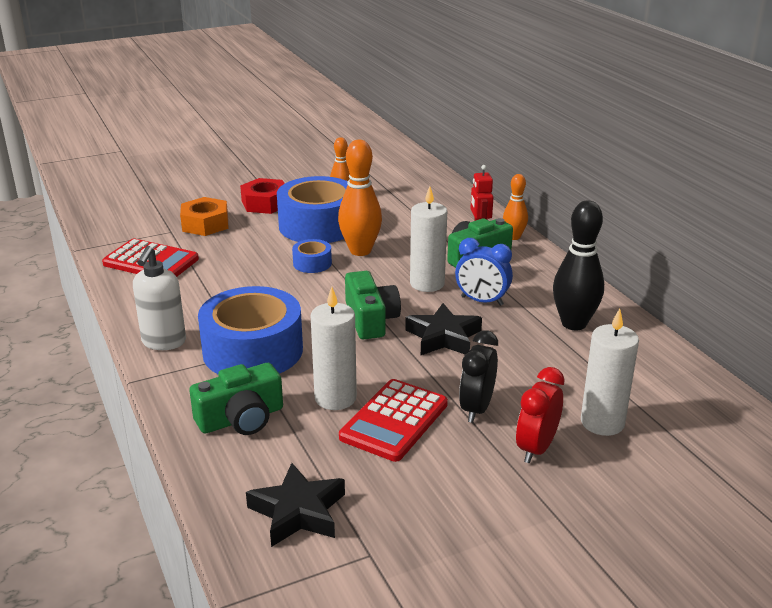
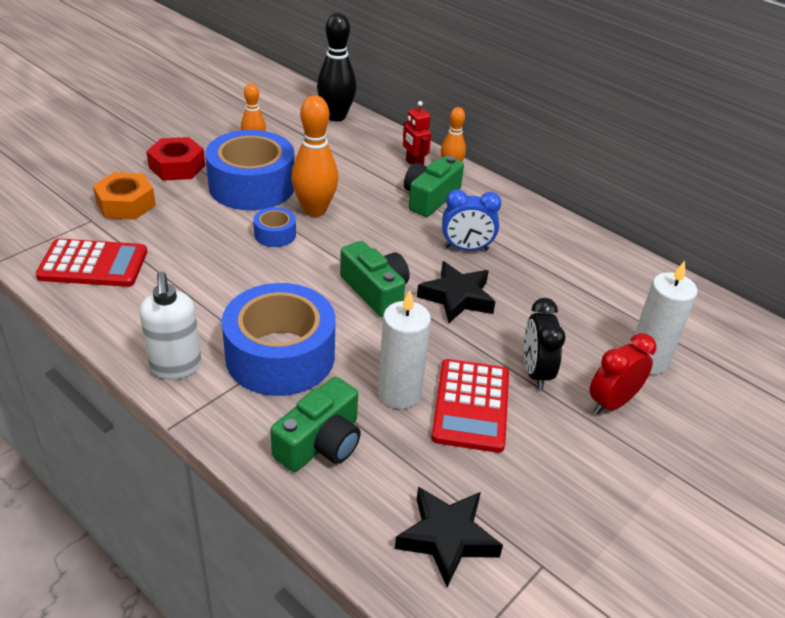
camera: 25 degrees left, 10 degrees up
(427, 284) = (404, 238): white candle -> none
(536, 448) = (612, 403): red clock -> red clock turned 45 degrees clockwise
(574, 324) = (561, 258): black bowling pin -> black bowling pin (336, 116)

